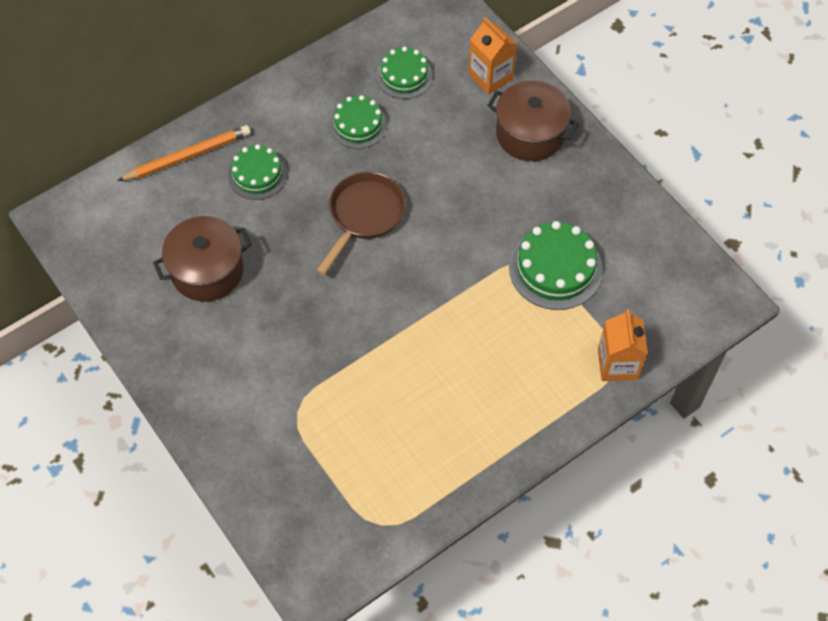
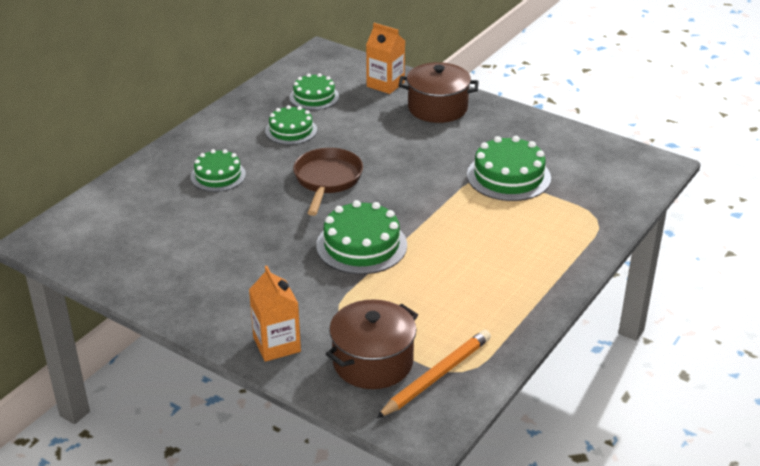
camera: 20 degrees left, 25 degrees down
(188, 156) = (148, 177): orange pencil -> orange pencil (436, 376)
(207, 270) = (203, 243): brown pot -> brown pot (372, 362)
(359, 323) = (361, 245): none -> green cake
(617, 364) = (598, 220): orange carton -> orange carton (277, 345)

